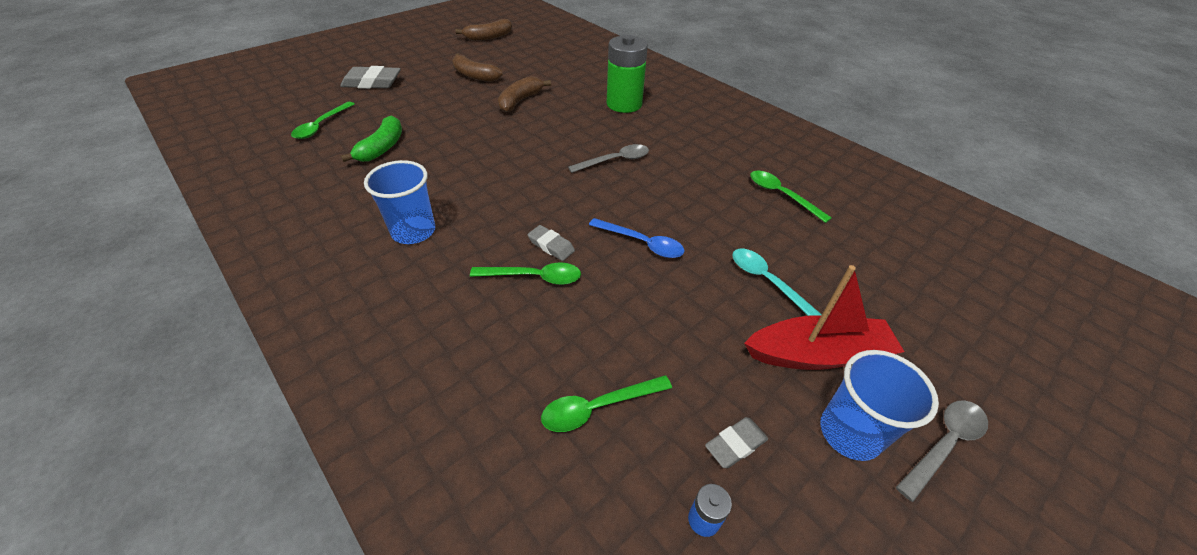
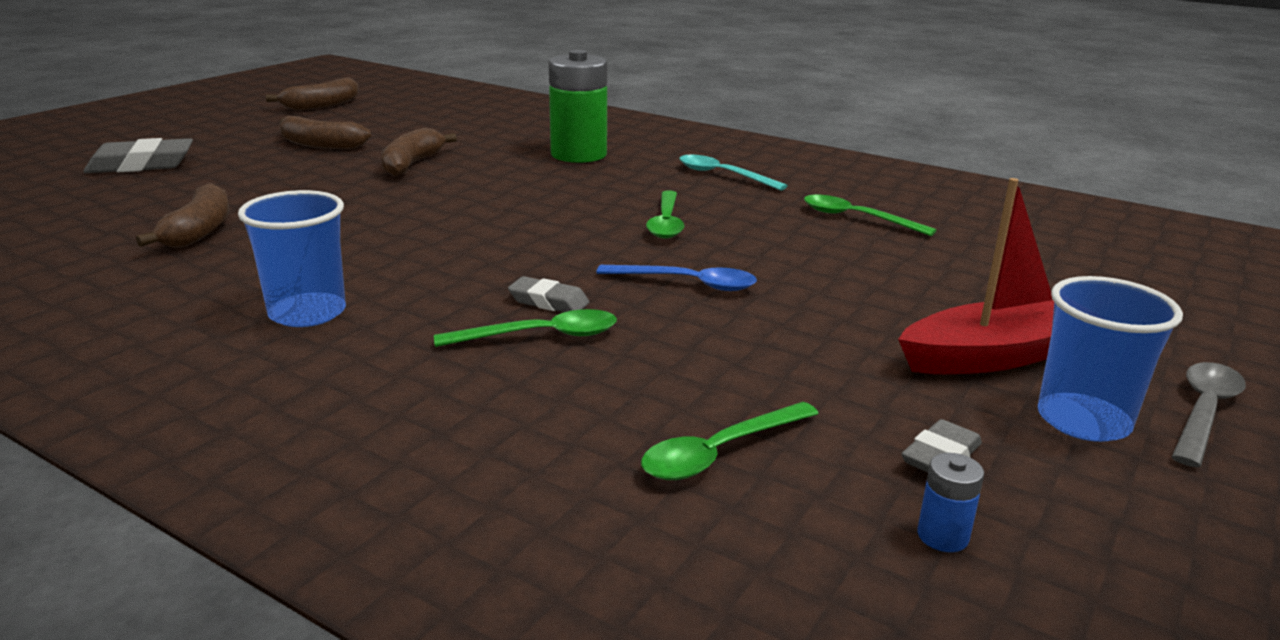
camera: 15 degrees left, 20 degrees down
(321, 126) = (71, 217): green spoon -> green spoon (666, 222)
(382, 148) = (199, 231): green banana -> brown banana
(615, 161) = (598, 209): grey spoon -> none
(767, 282) = (888, 299): turquoise spoon -> turquoise spoon (723, 175)

